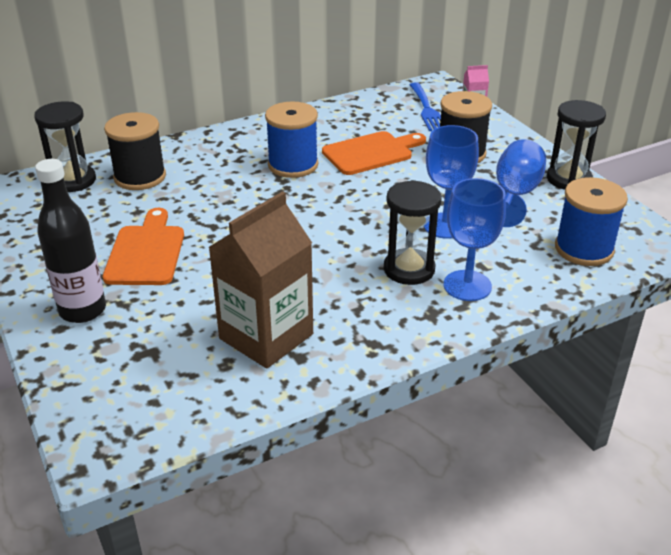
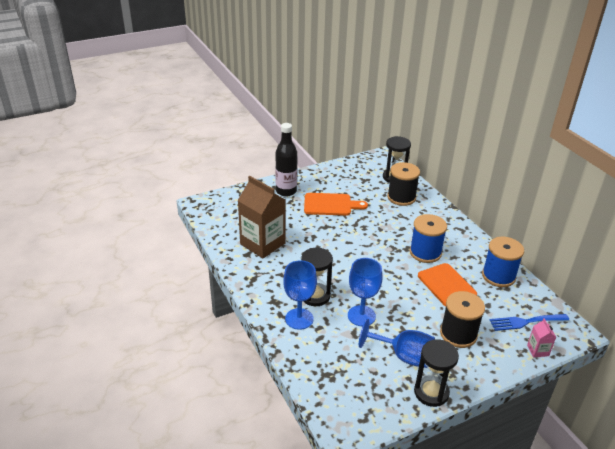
camera: 90 degrees right, 0 degrees up
(584, 249) = (337, 382): blue spool -> blue spool (498, 276)

